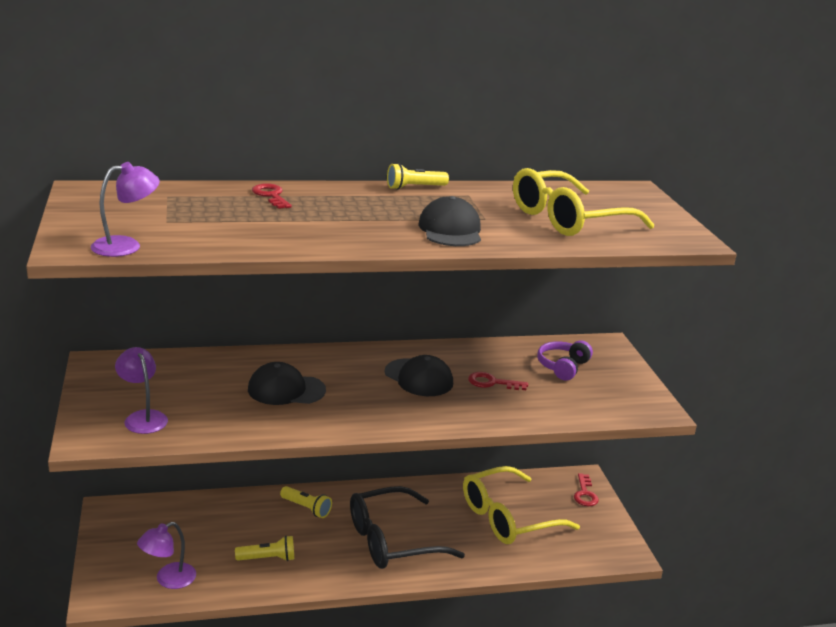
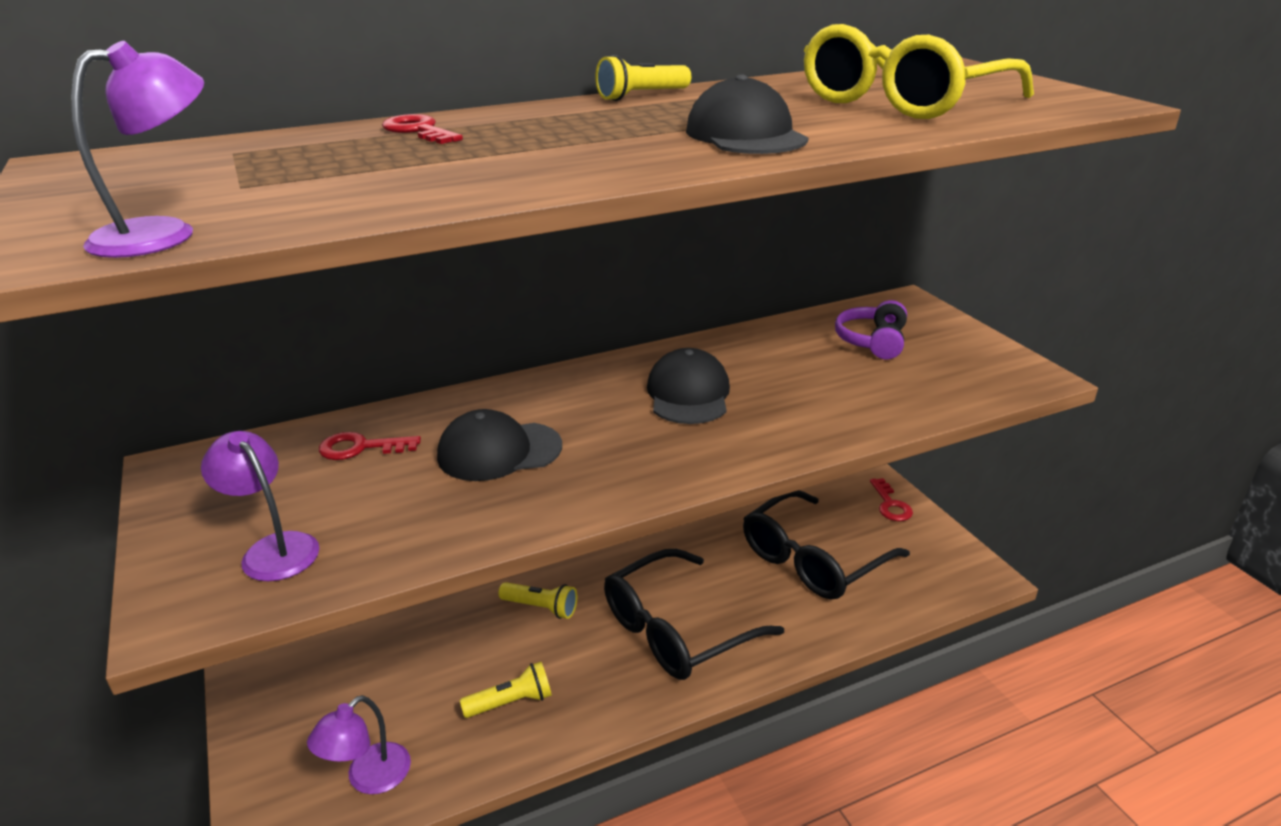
camera: 10 degrees left, 5 degrees up
(419, 378) = (688, 394): black cap -> black cap turned 120 degrees counterclockwise
(492, 383) = (794, 381): red key -> red key (361, 448)
(508, 518) = (813, 559): yellow glasses -> black glasses

